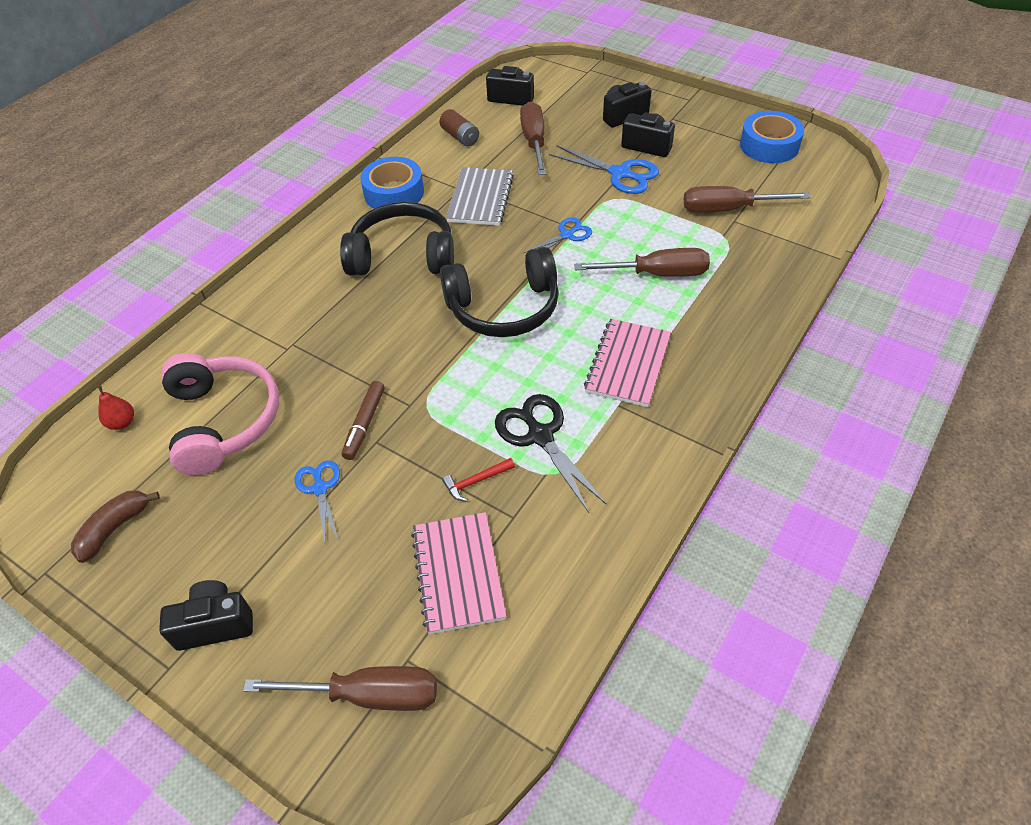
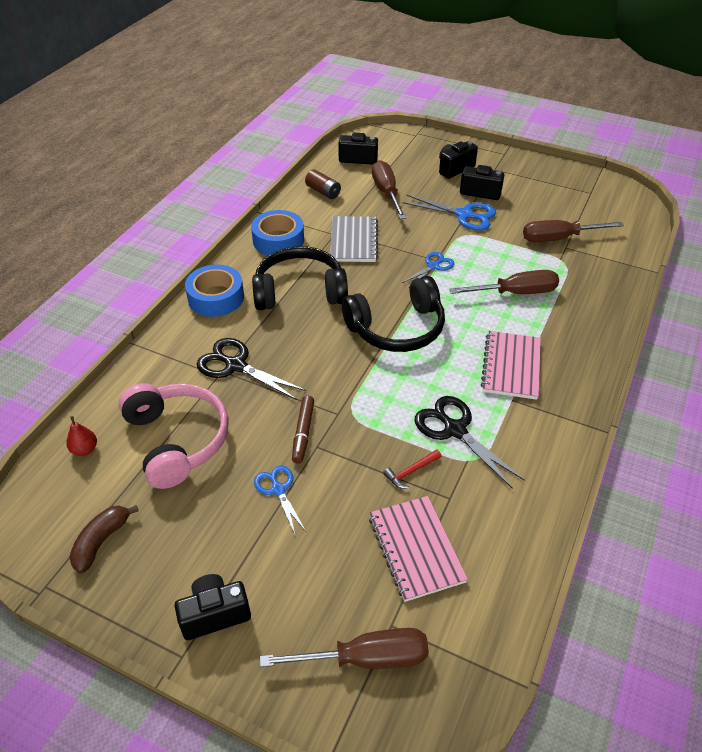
camera: 10 degrees left, 5 degrees down
(309, 339) = (236, 366): none -> black scissors
(769, 145) = (577, 187): blue tape -> blue tape (216, 297)

